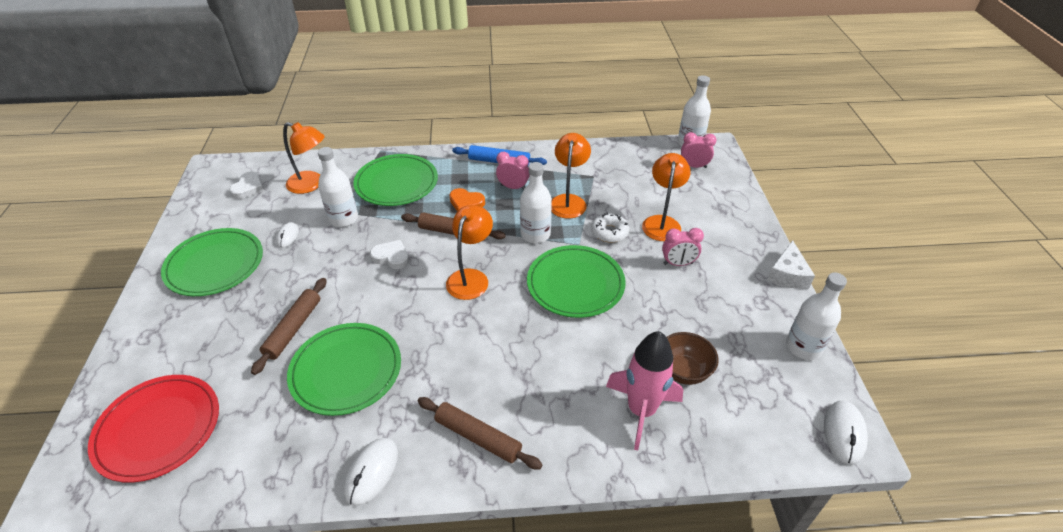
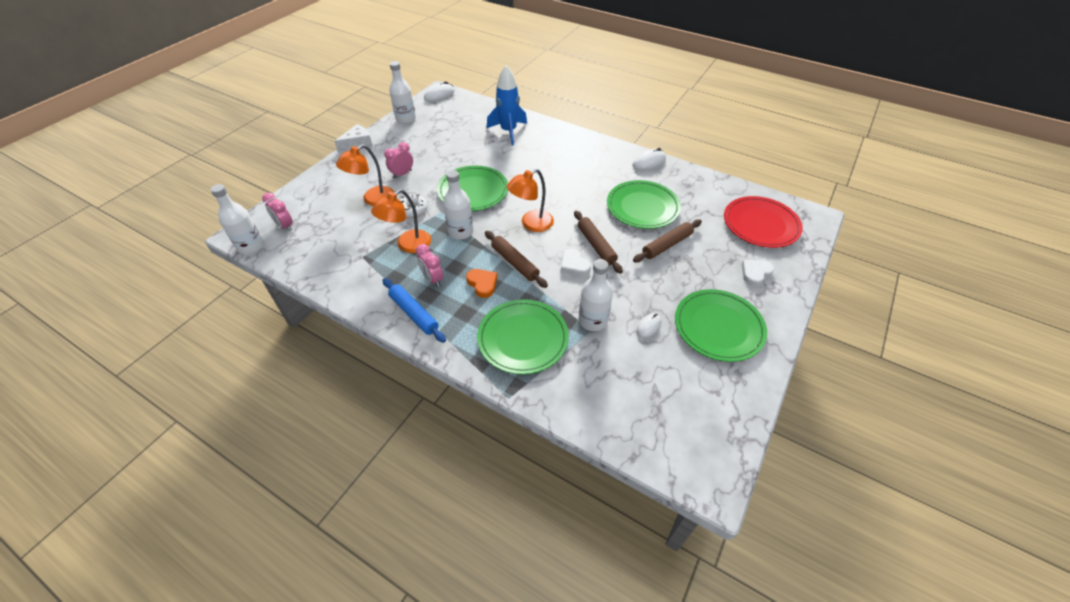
camera: 145 degrees left, 5 degrees up
(248, 188) = (672, 416): white heart -> white heart (755, 273)
(311, 184) = (604, 383): orange lamp -> none
(478, 437) = (591, 153): brown rolling pin -> brown rolling pin (596, 245)
(641, 411) = (508, 131): pink rocket -> blue rocket
(678, 263) = (402, 174): pink clock -> pink clock turned 75 degrees counterclockwise
(683, 371) = (471, 134): brown bowl -> none

